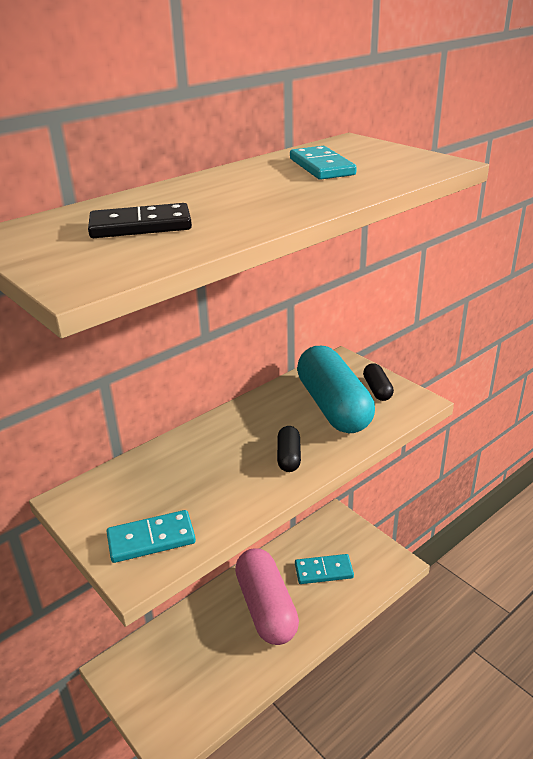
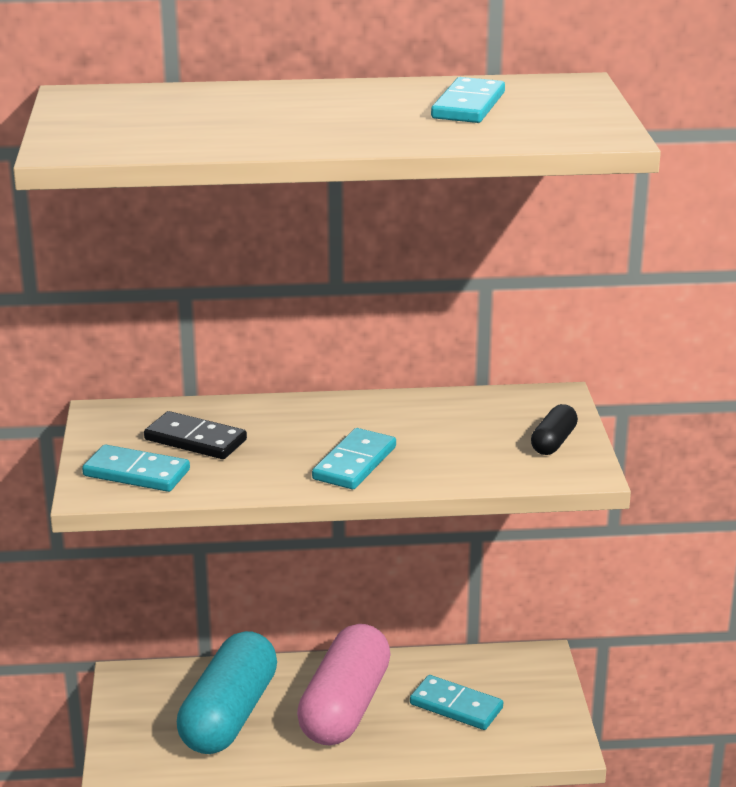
camera: 35 degrees right, 5 degrees down
(140, 226) = (187, 118): black domino -> black domino (195, 440)
(288, 457) = (355, 463): black capsule -> turquoise domino
(333, 406) = (473, 438): turquoise capsule -> turquoise capsule (229, 715)

